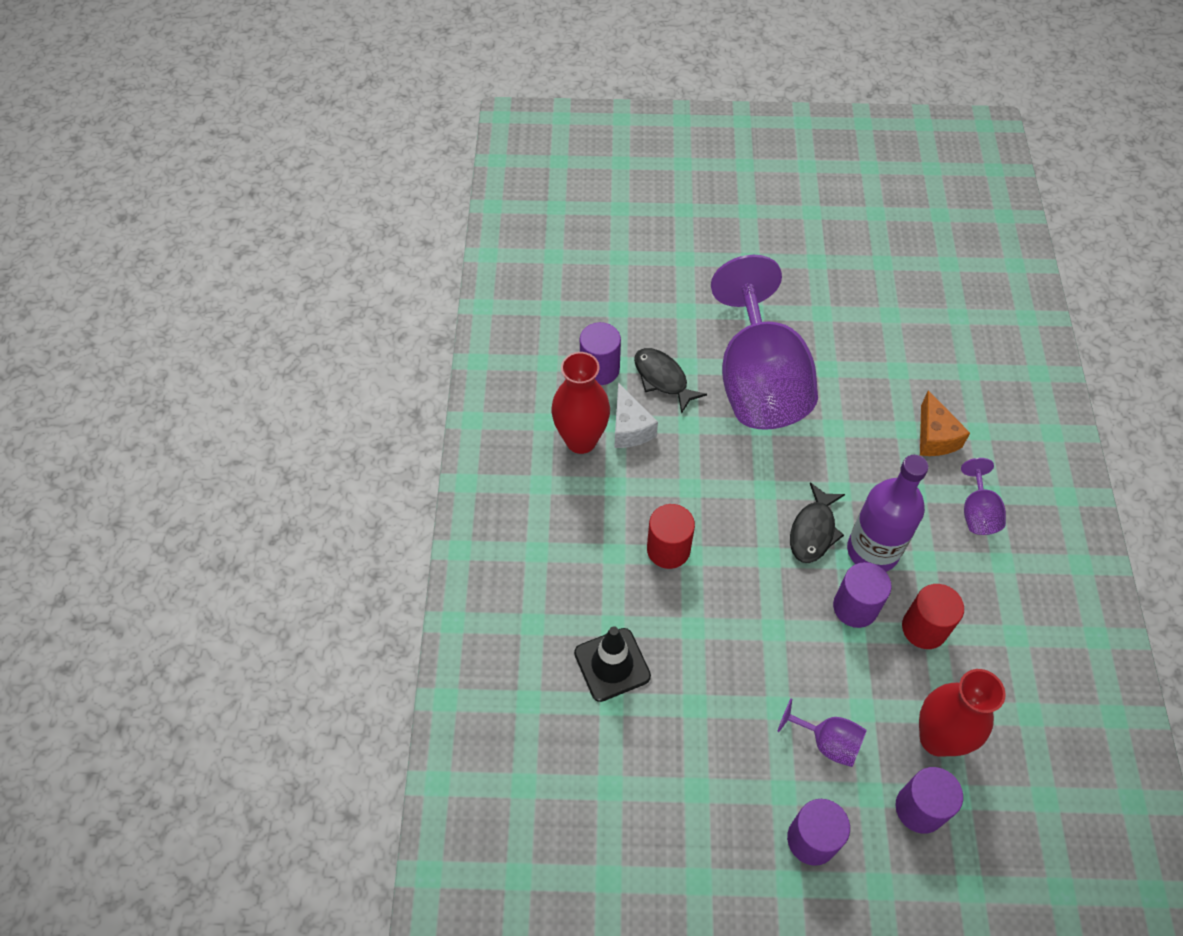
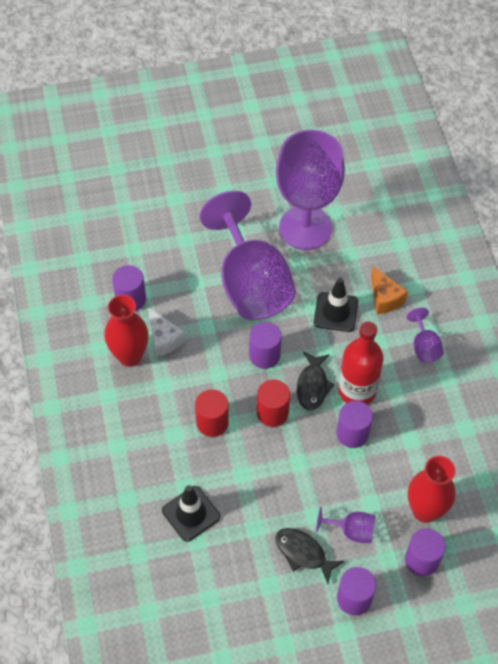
camera: 15 degrees left, 0 degrees up
(662, 379) = (179, 296): black fish -> black fish (303, 553)
(757, 477) = (264, 355): none -> purple cylinder
(845, 326) = (305, 228): none -> purple goblet
(864, 441) = (336, 312): none -> black traffic cone
(872, 551) = (357, 391): purple bottle -> red bottle
(924, 628) = (402, 437): red cylinder -> red cylinder (272, 412)

